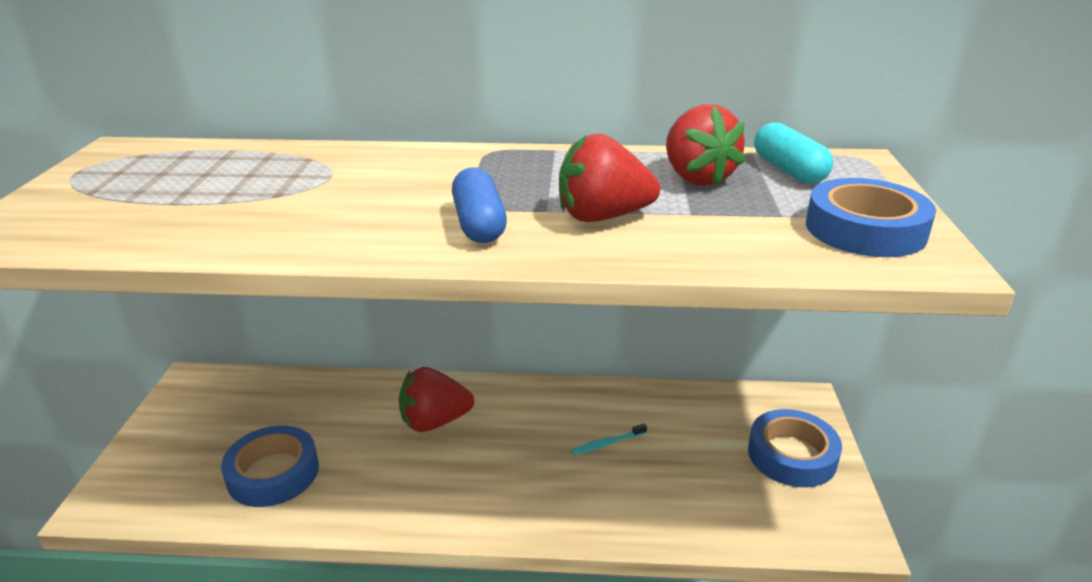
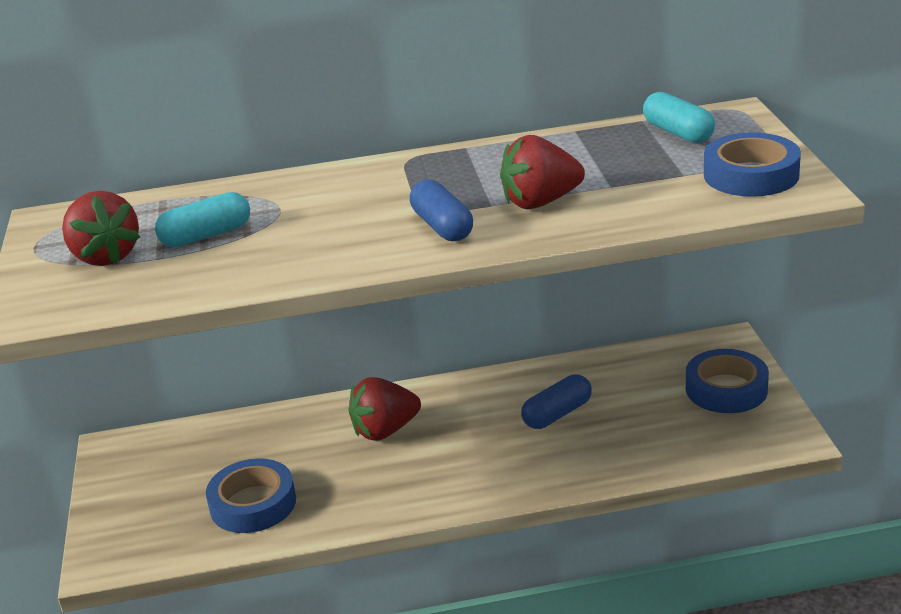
camera: 10 degrees left, 0 degrees up
(237, 189) = (206, 235): none -> turquoise capsule
(607, 443) = (557, 414): turquoise toothbrush -> blue capsule
(697, 178) = (603, 153): red strawberry -> red strawberry (105, 256)

